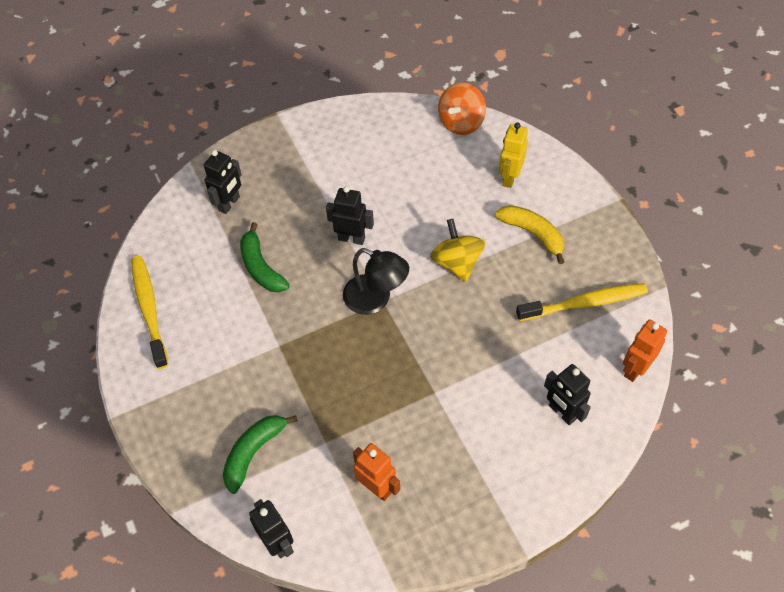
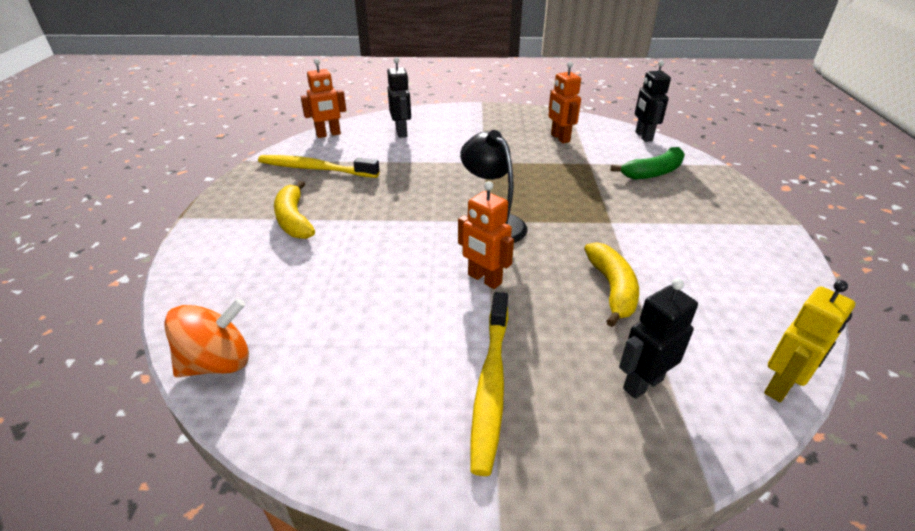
camera: 155 degrees left, 20 degrees down
(149, 309) = (770, 294): yellow toothbrush -> yellow toothbrush (491, 385)
(261, 267) = (612, 289): green banana -> yellow banana
(351, 238) = (484, 279): black robot -> orange robot
(457, 263) = (390, 223): yellow spinning top -> none
(509, 177) = (250, 272): yellow robot -> yellow robot (781, 387)

